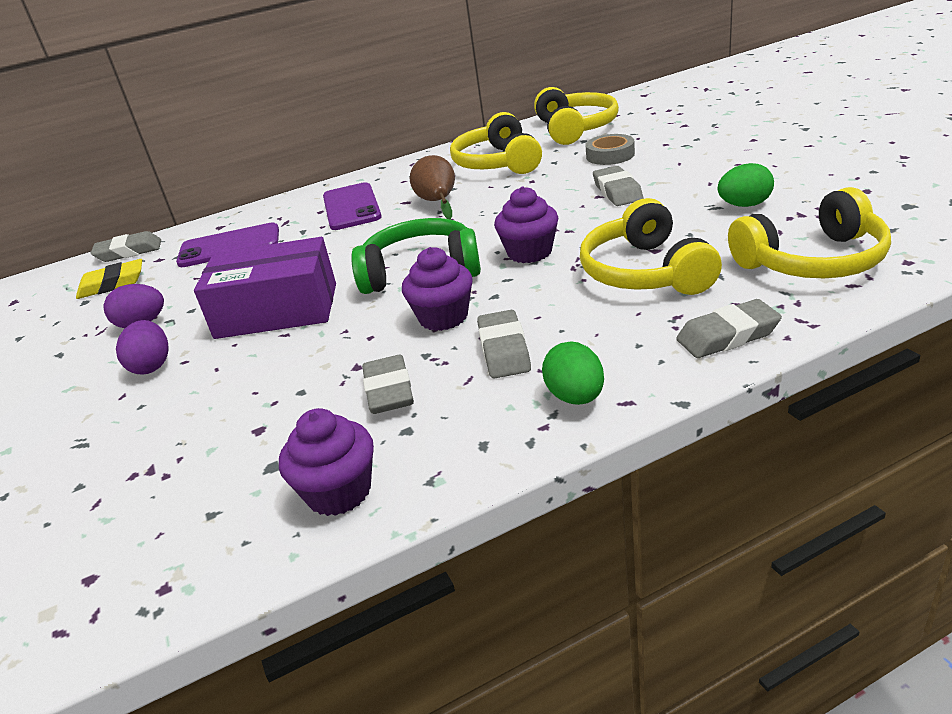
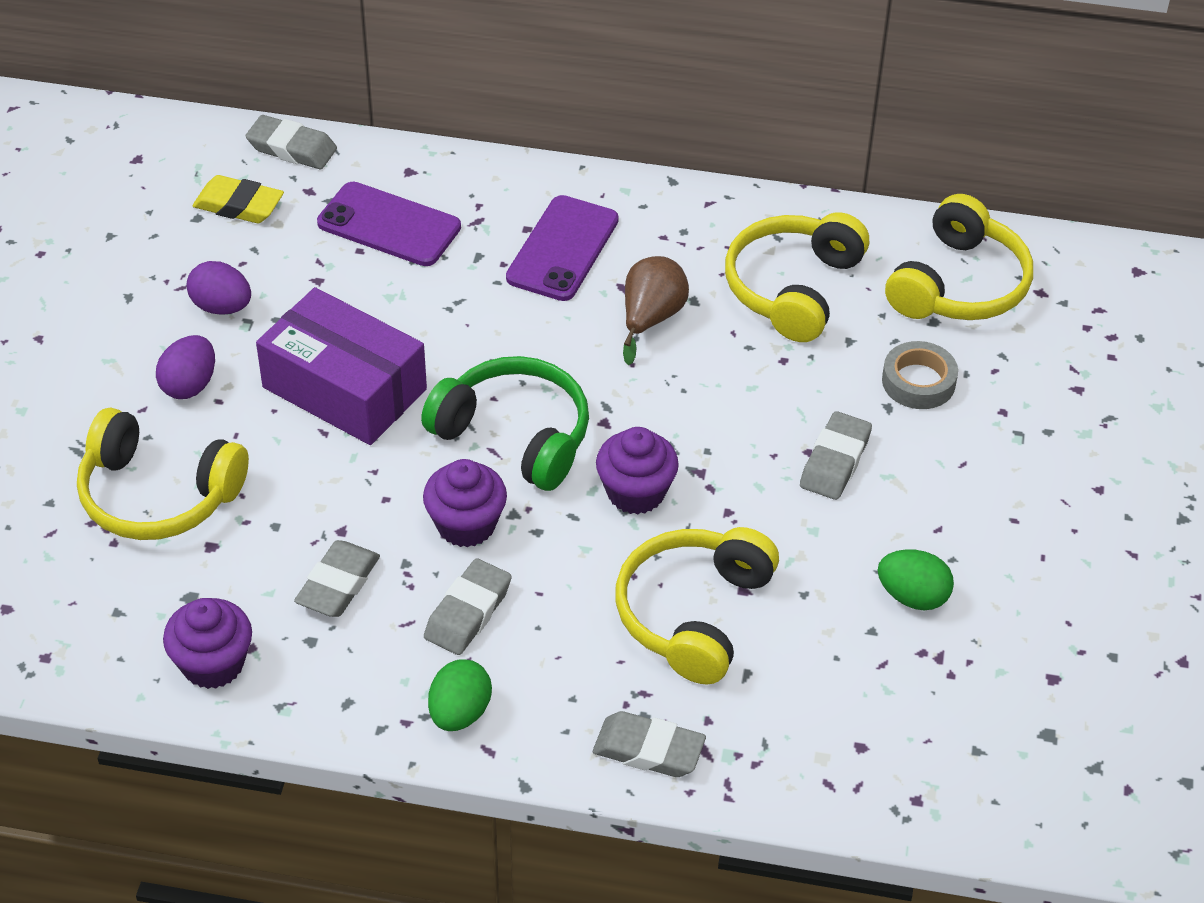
camera: 30 degrees right, 15 degrees up
(813, 261) = (845, 728): yellow headphones -> yellow headphones (158, 495)

